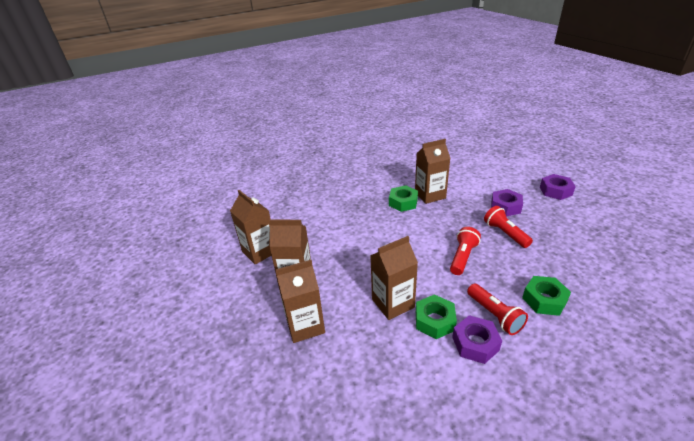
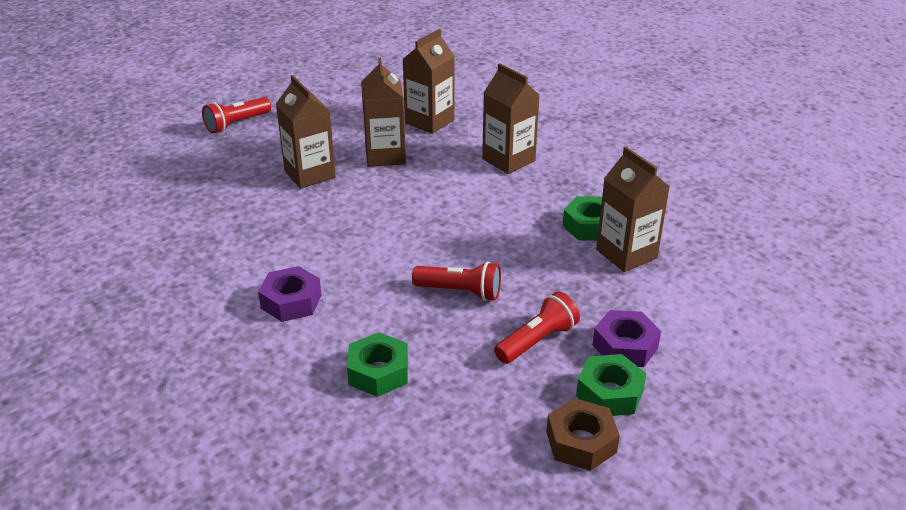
camera: 75 degrees right, 0 degrees up
(393, 303) = (353, 232): brown carton -> brown carton (508, 160)
(434, 321) = (326, 267): green nut -> green nut (609, 393)
(494, 315) = (342, 320): red flashlight -> red flashlight (237, 124)
(555, 191) = (720, 426): purple nut -> none
(579, 230) = (581, 442): none -> brown nut

